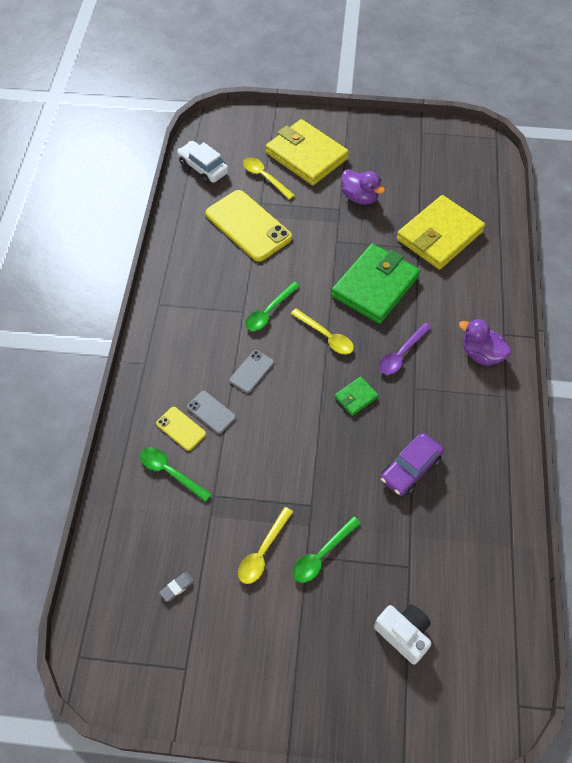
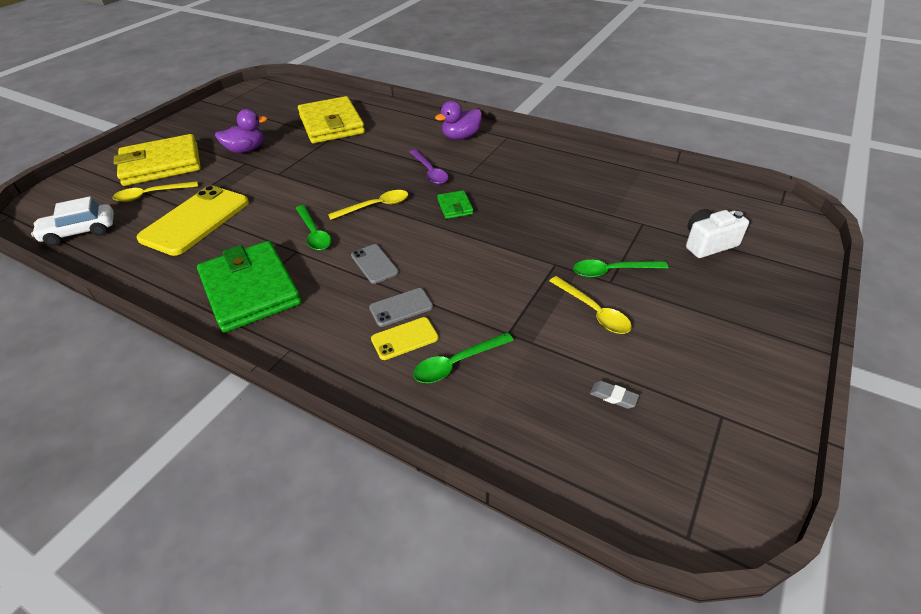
camera: 65 degrees left, 15 degrees down
(177, 587) = (613, 396): grey eraser -> grey eraser turned 45 degrees counterclockwise
(248, 226) = (195, 220): yellow phone -> yellow phone turned 45 degrees counterclockwise
(322, 555) = (612, 271): green spoon -> green spoon turned 105 degrees clockwise
(375, 286) = (348, 167): green wallet -> green wallet (250, 290)
(410, 469) = (546, 197): purple car -> none

